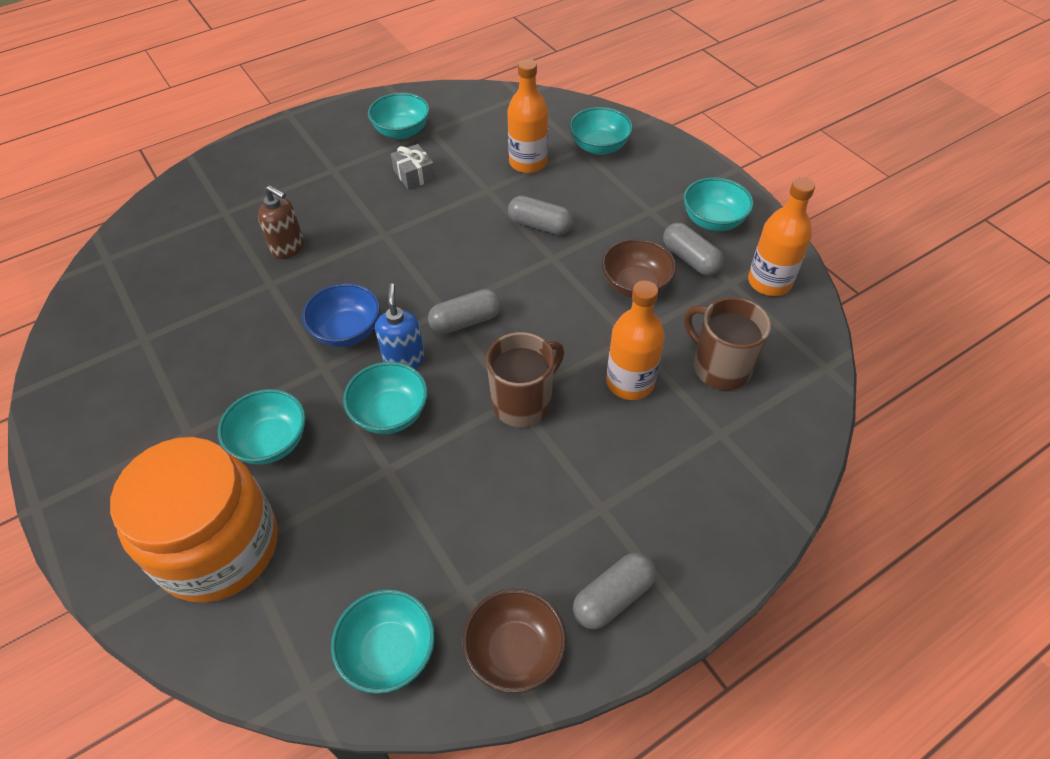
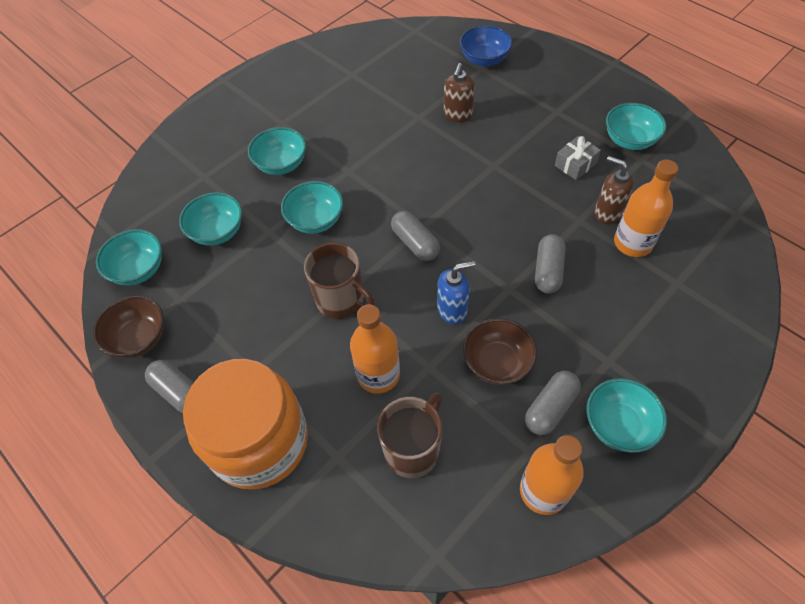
camera: 80 degrees right, 5 degrees up
(218, 546) = (204, 166): orange jar -> orange jar (259, 441)
(347, 331) = (385, 173): blue bowl -> blue bowl (484, 59)
(404, 359) = (367, 214): blue soap dispenser -> blue soap dispenser (452, 310)
(486, 169) = (607, 213): none -> brown soap dispenser
(599, 147) = (689, 298): turquoise bowl -> turquoise bowl (217, 231)

